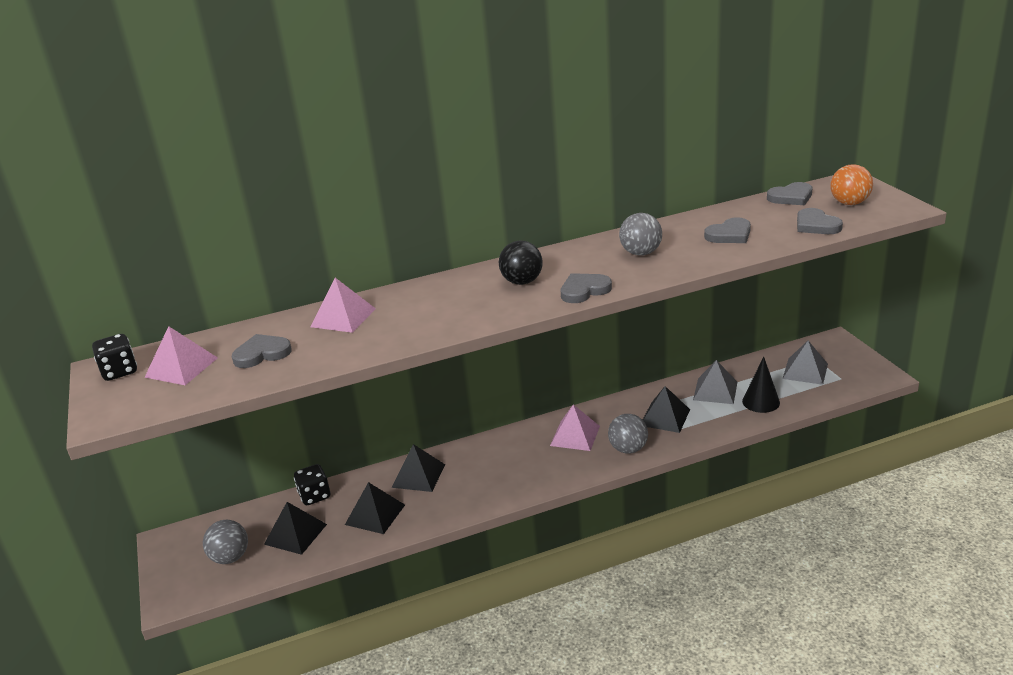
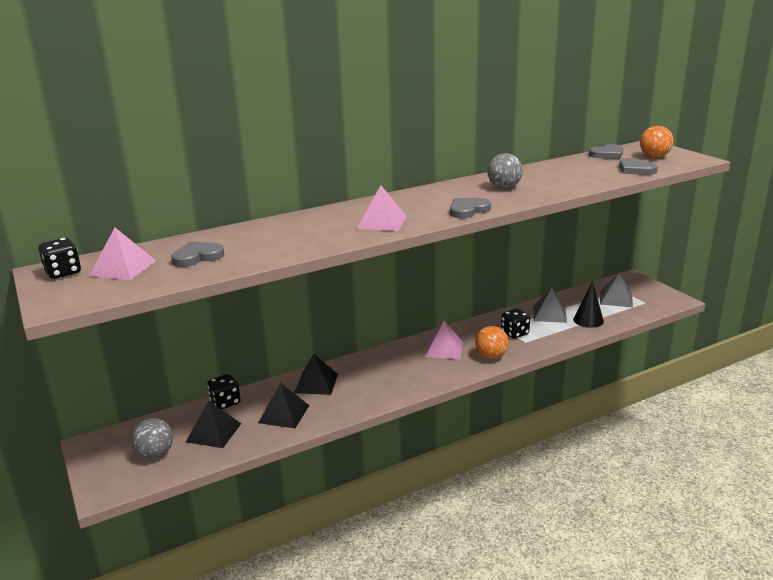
camera: 10 degrees left, 5 degrees down
(343, 317) = (264, 232): pink pyramid -> pink pyramid (382, 222)
(522, 282) = (413, 206): black ball -> none
(628, 449) = (491, 356): grey ball -> orange ball
(665, 417) = (514, 333): black pyramid -> black dice
(729, 234) = (570, 176): grey heart -> none

